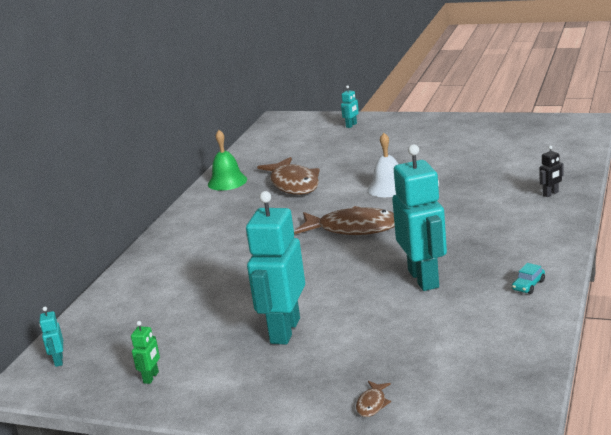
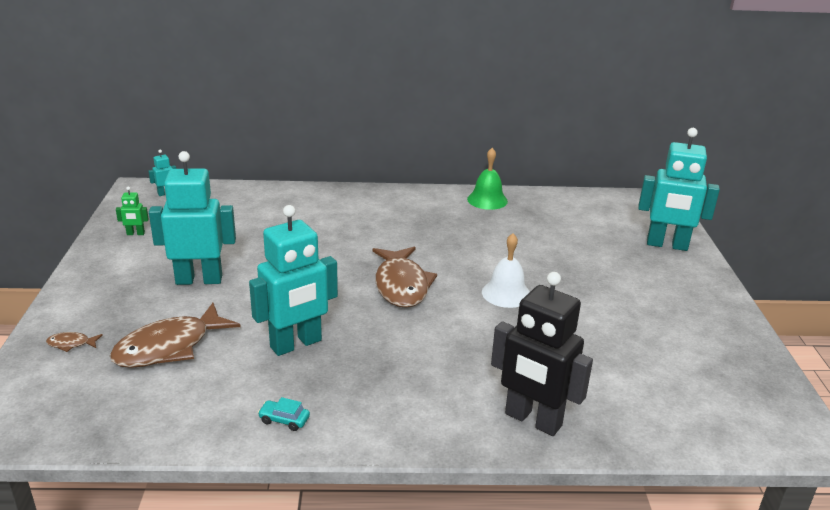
camera: 65 degrees right, 5 degrees up
(293, 184) = (494, 235): brown fish -> brown fish (169, 347)
(351, 125) = (667, 245): turquoise robot -> turquoise robot, size x2.43
(551, 194) = (532, 420): black robot -> black robot, size x2.43

